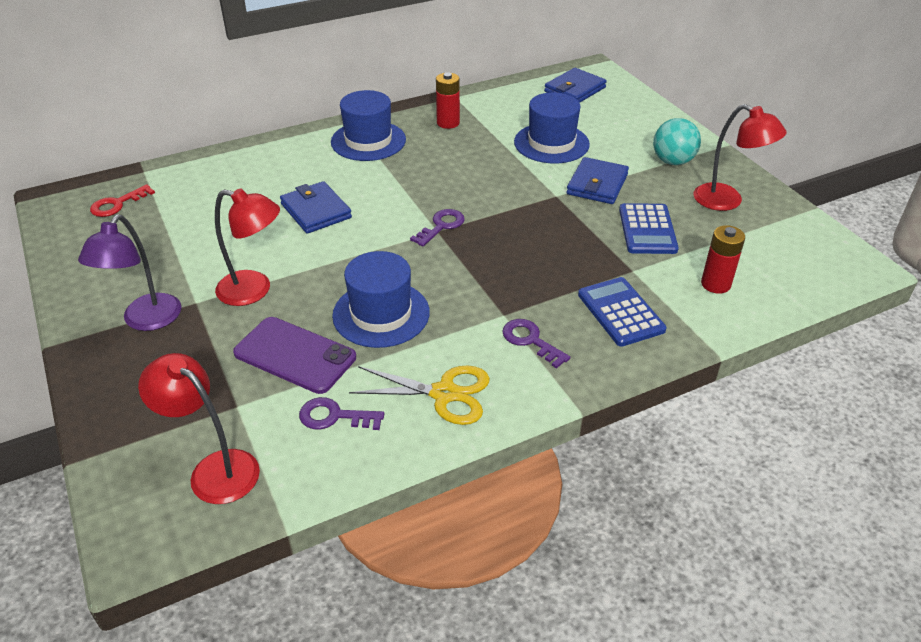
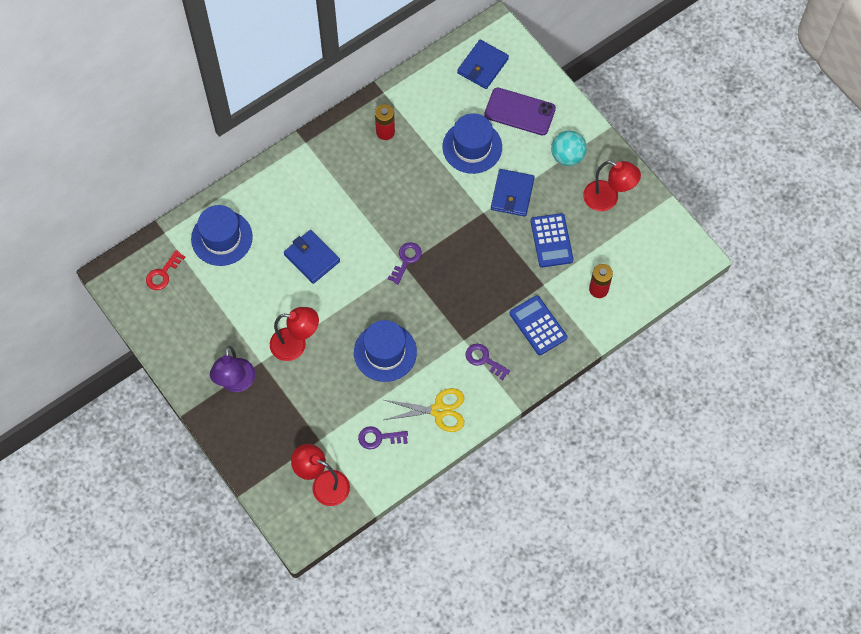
camera: 10 degrees left, 25 degrees up
(295, 355) = (341, 396): purple phone -> purple phone (519, 112)
(368, 141) = (327, 166): blue hat -> blue hat (221, 238)

